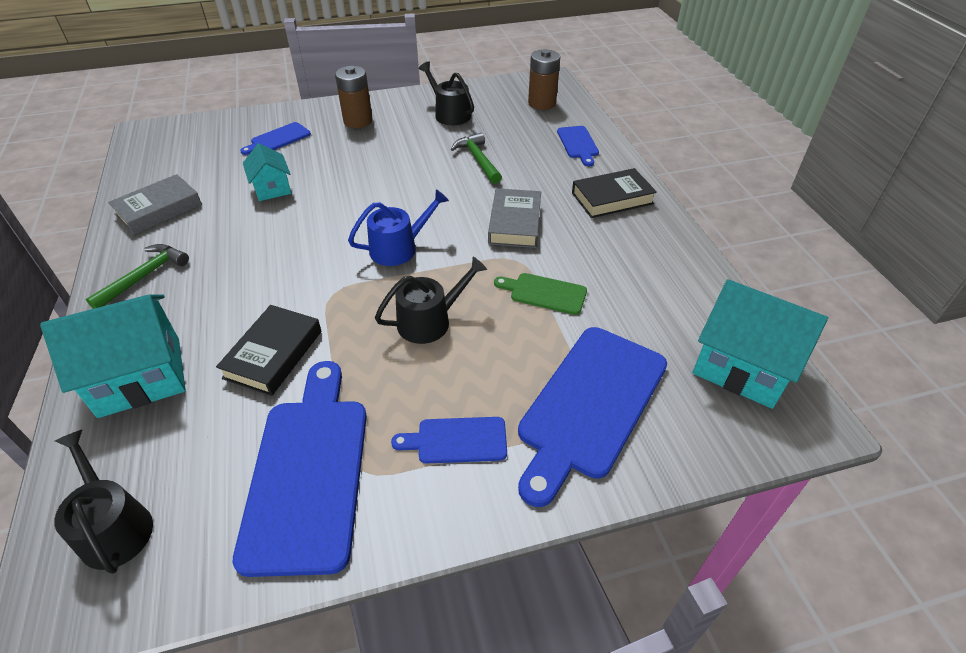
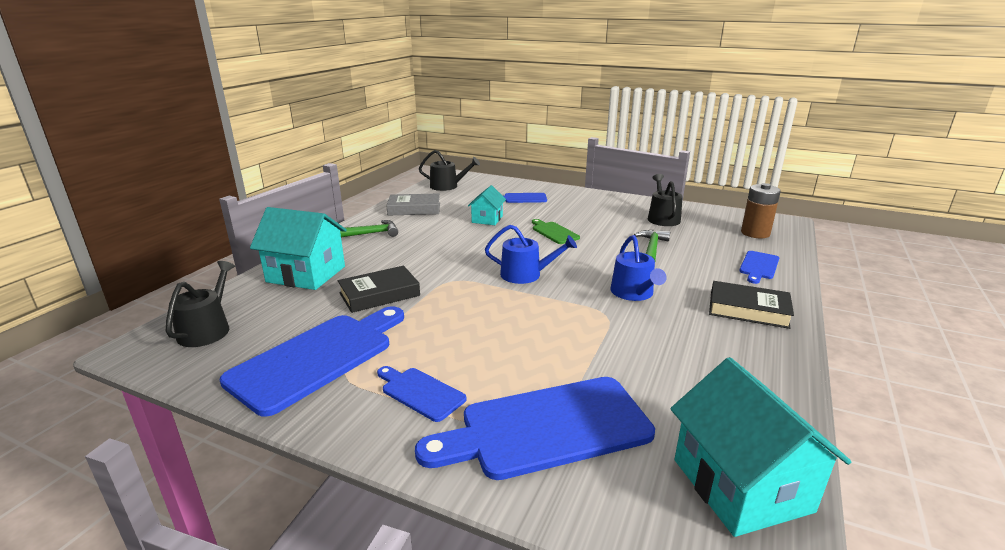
camera: 40 degrees right, 20 degrees down
(358, 121) = (587, 204): brown battery -> none
(430, 321) = (493, 320): black watering can -> black watering can (447, 186)
(515, 223) = (634, 293): grey book -> blue watering can
(544, 293) = (602, 342): green cutting board -> green cutting board (554, 232)

